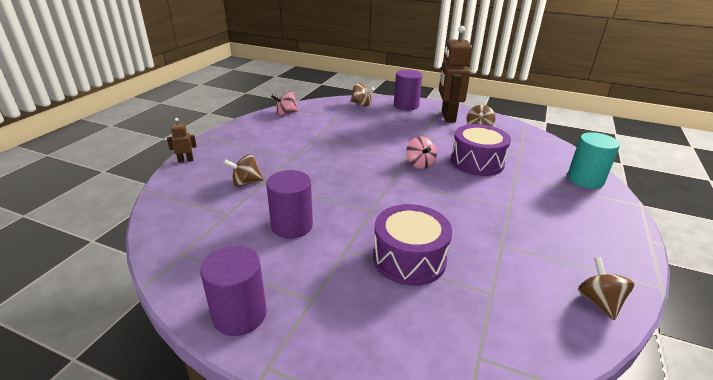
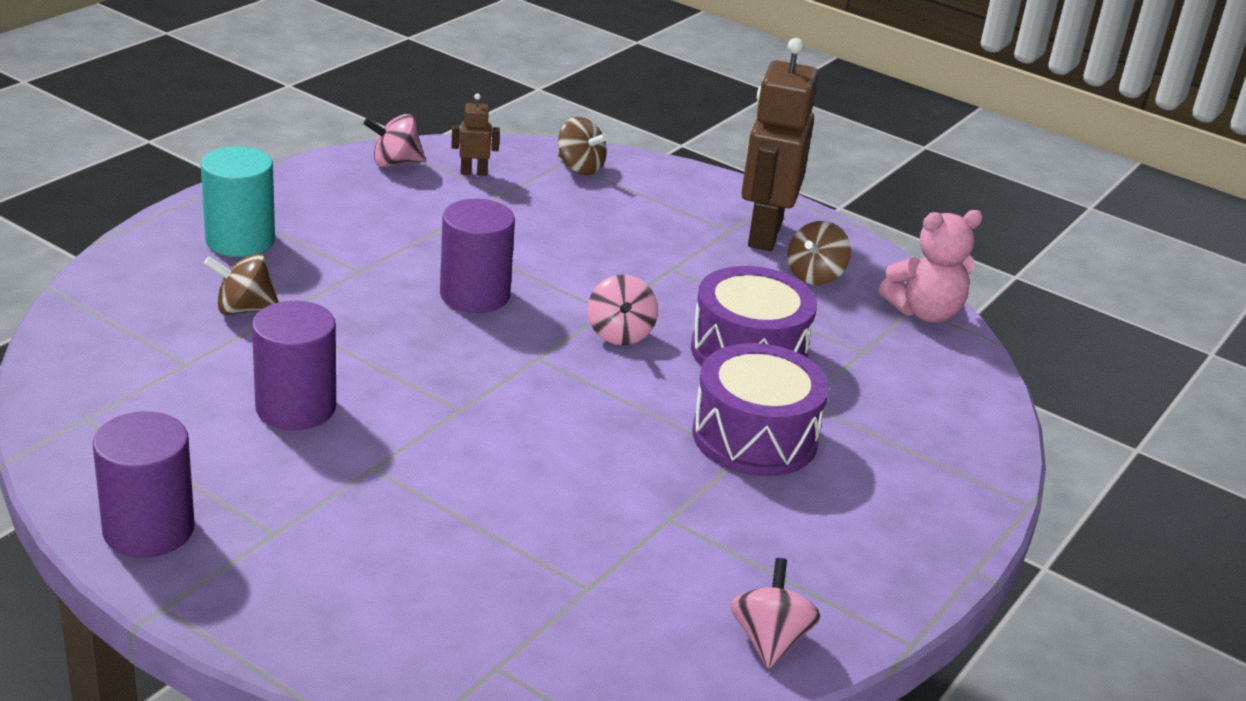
camera: 10 degrees right, 0 degrees up
(186, 160) = (144, 241): brown robot -> brown robot (474, 172)
(406, 105) = (684, 188): purple cylinder -> purple cylinder (475, 295)
(409, 258) = (478, 505): purple drum -> purple drum (754, 437)
(530, 135) = (924, 312): none -> pink teddy bear
(585, 179) = (957, 433): turquoise cylinder -> turquoise cylinder (240, 240)
(598, 302) = (769, 640): brown spinning top -> pink spinning top

